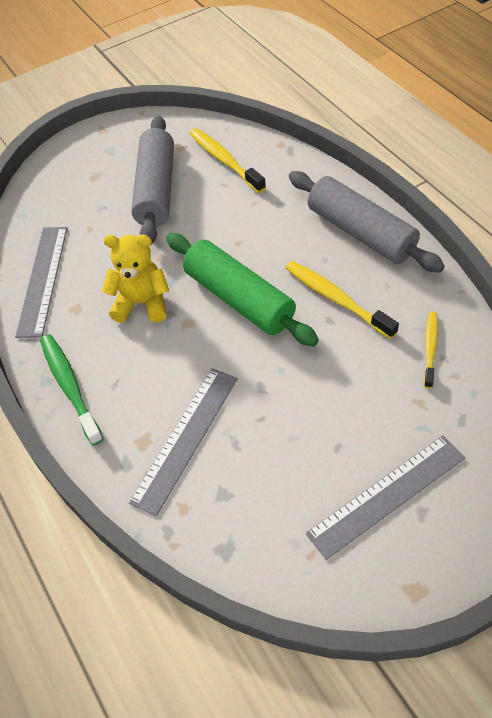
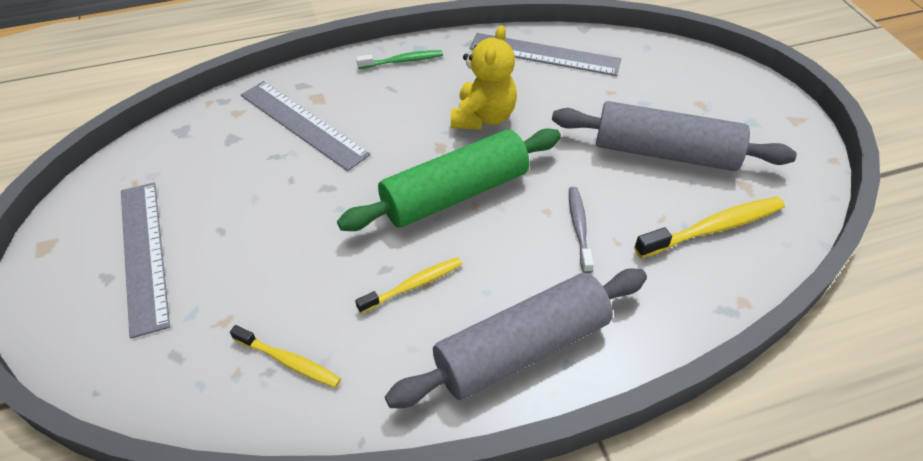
camera: 100 degrees right, 5 degrees down
(70, 387) = (402, 61): green toothbrush -> green toothbrush, size x0.64
(249, 223) = (579, 228): none -> grey toothbrush
(337, 299) = (412, 285): yellow toothbrush -> yellow toothbrush, size x0.64

